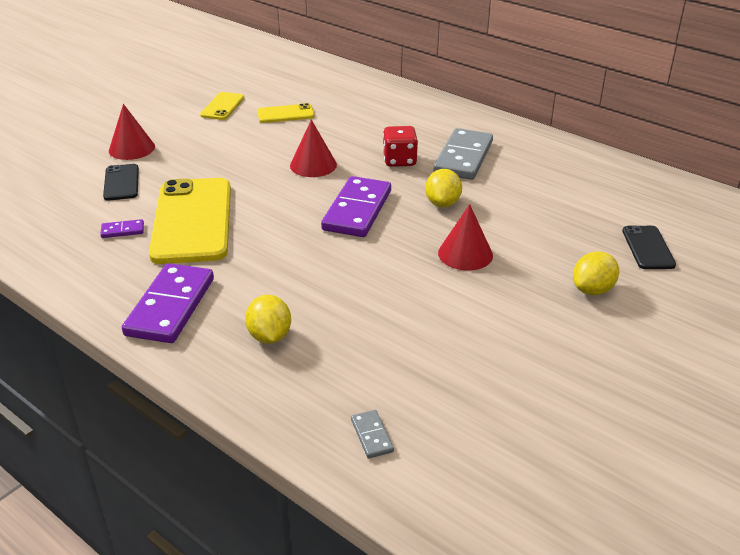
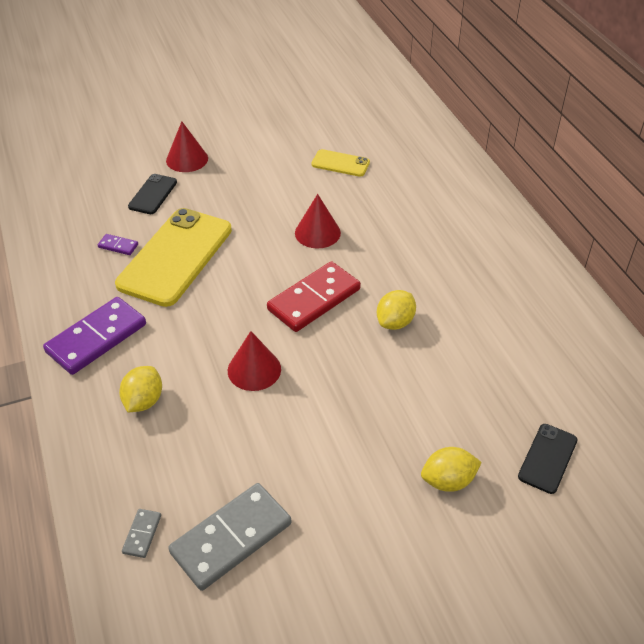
camera: 30 degrees right, 10 degrees up
(222, 106) = (293, 136): yellow phone -> none
(357, 210) = (314, 299): purple domino -> red domino
(399, 160) = (397, 256): red dice -> none
(463, 157) = (460, 275): grey domino -> grey domino (231, 538)
(465, 254) = (367, 388): red cone -> red cone (254, 369)

